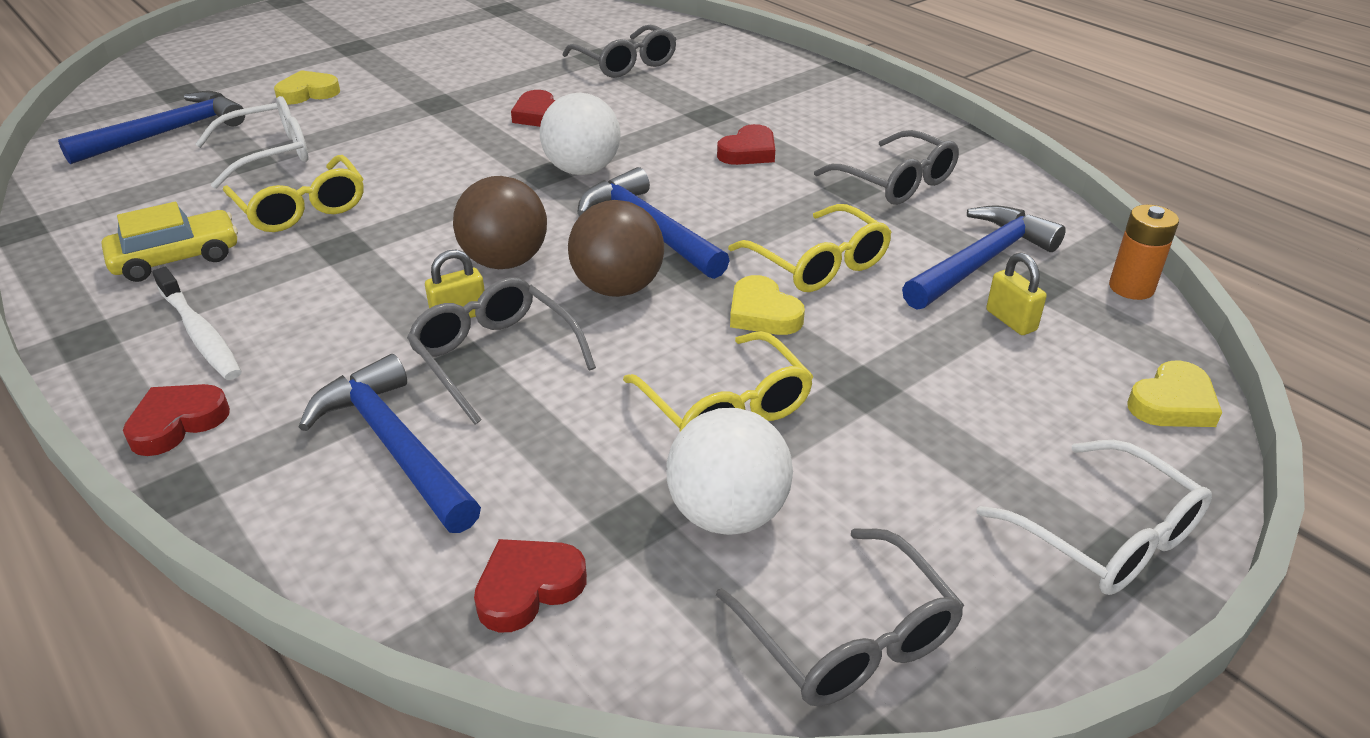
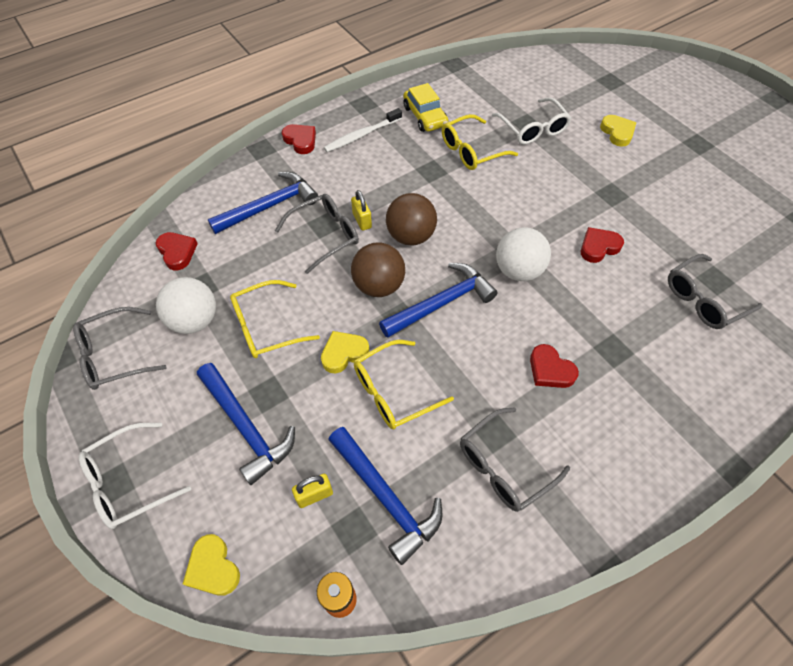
camera: 95 degrees right, 20 degrees up
(167, 133) = (556, 87): blue hammer -> blue hammer (246, 427)

